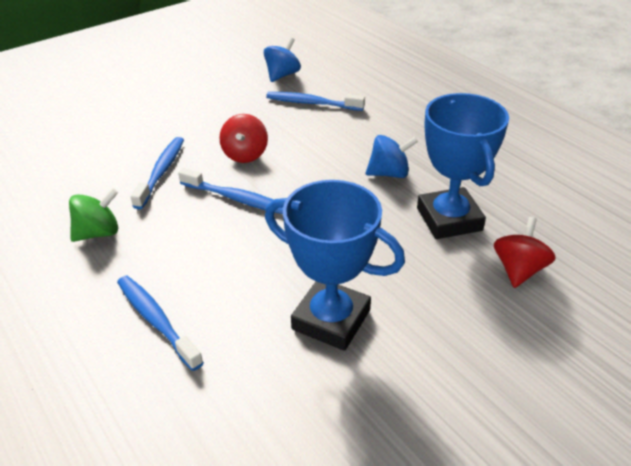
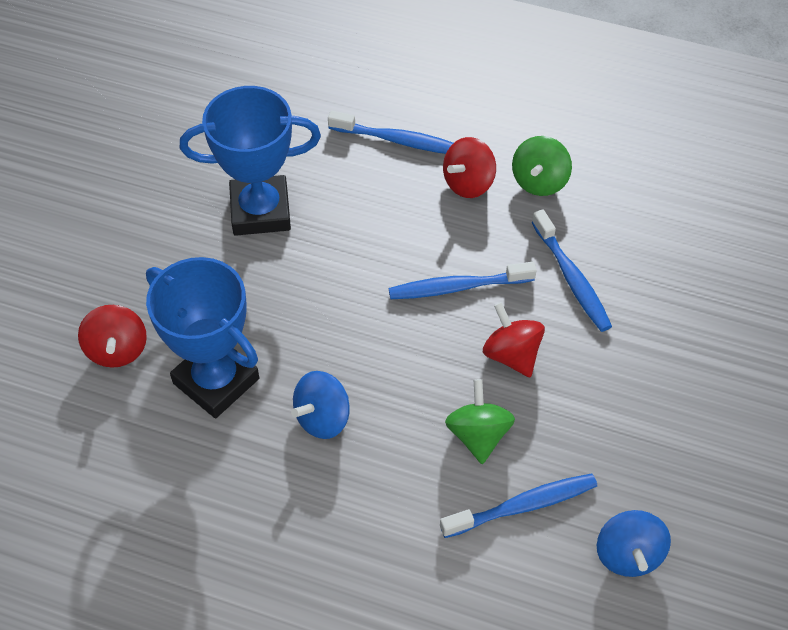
camera: 145 degrees right, 15 degrees up
(147, 257) = (468, 183): none -> red spinning top
(305, 133) = (478, 435): none -> green spinning top

